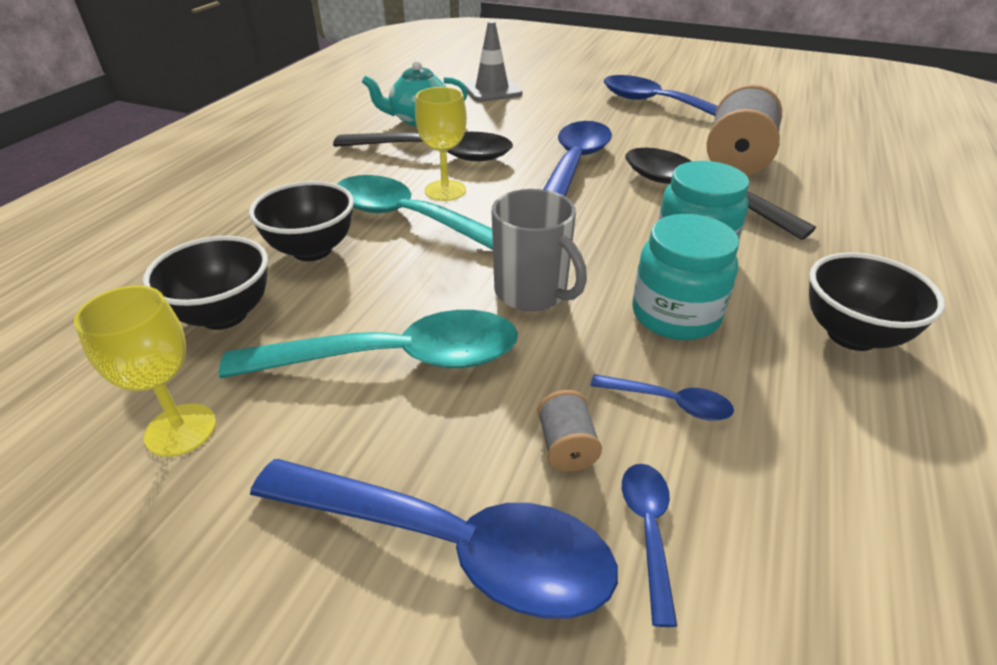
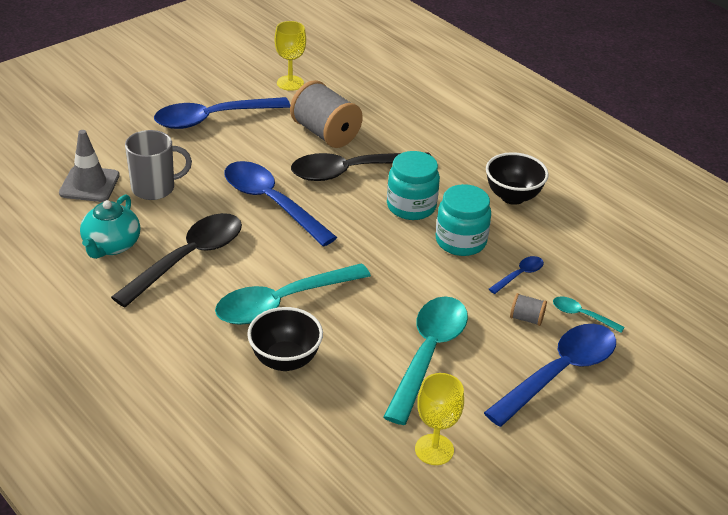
camera: 65 degrees left, 0 degrees up
(224, 315) = (335, 416): black bowl -> none
(445, 191) = (253, 274): yellow goblet -> yellow goblet (290, 83)
(532, 293) = (405, 282): grey mug -> grey mug (154, 188)
(648, 530) = (581, 315): blue spoon -> turquoise spoon

